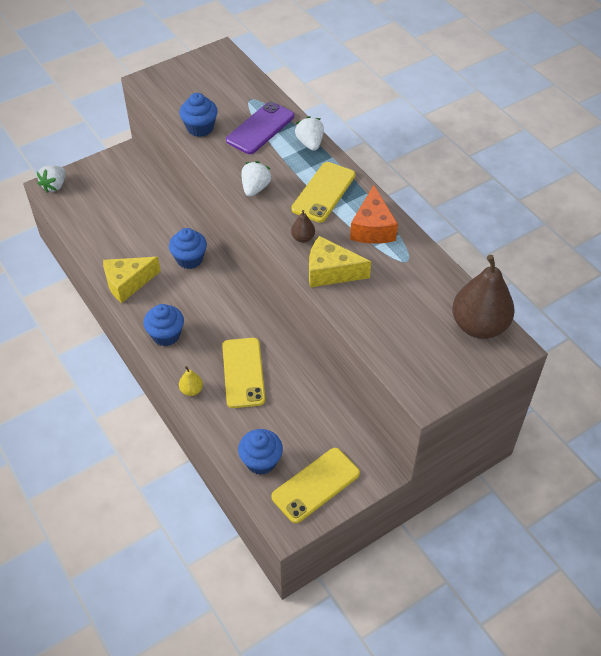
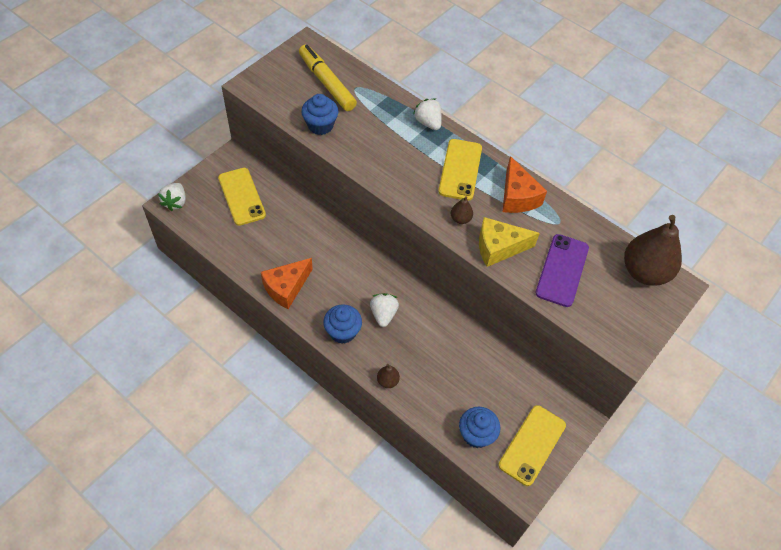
camera: 20 degrees left, 5 degrees up
(128, 283) = (286, 288): yellow cheese -> orange cheese
(189, 259) = (335, 251): blue cupcake -> none
(191, 390) = (387, 381): yellow pear -> brown pear
(224, 90) = (327, 83): none -> yellow marker
(243, 372) = (427, 352): yellow phone -> yellow phone (242, 196)
(255, 188) = (397, 177): white strawberry -> white strawberry (383, 314)
(260, 128) = (376, 116): purple phone -> purple phone (562, 270)

